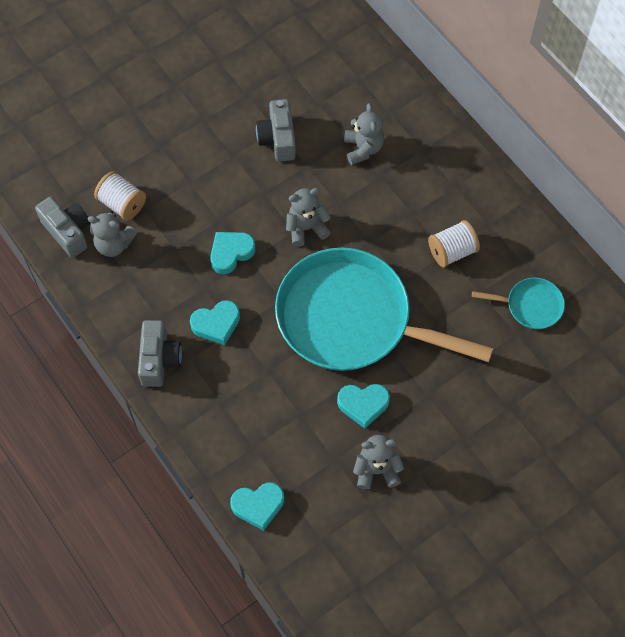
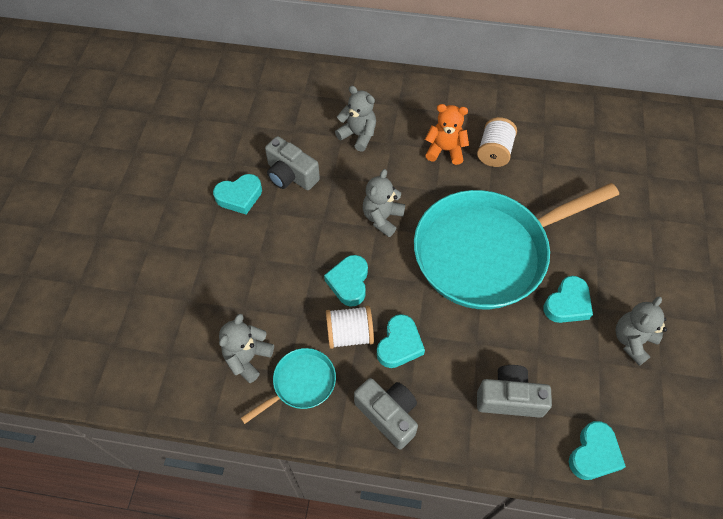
camera: 45 degrees left, 5 degrees down
(68, 232) = (196, 383): grey camera -> grey camera (509, 398)
(114, 244) = (248, 358): grey teddy bear -> grey teddy bear turned 150 degrees clockwise
(122, 204) = (220, 320): white spool -> white spool (349, 334)
(225, 125) = (239, 196): none -> turquoise heart
(415, 217) = (445, 150): none -> orange teddy bear
(530, 306) = (580, 145): turquoise pan -> turquoise pan (301, 383)

